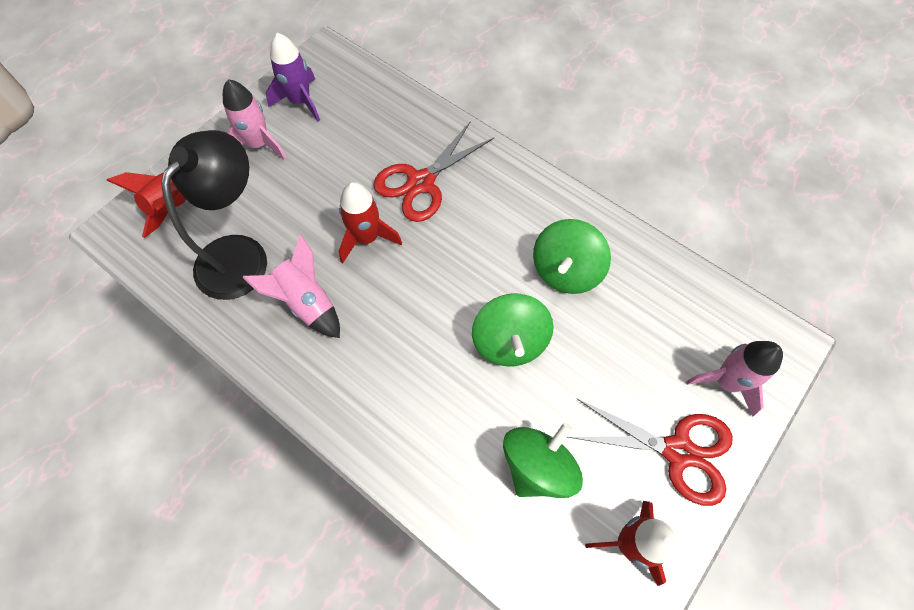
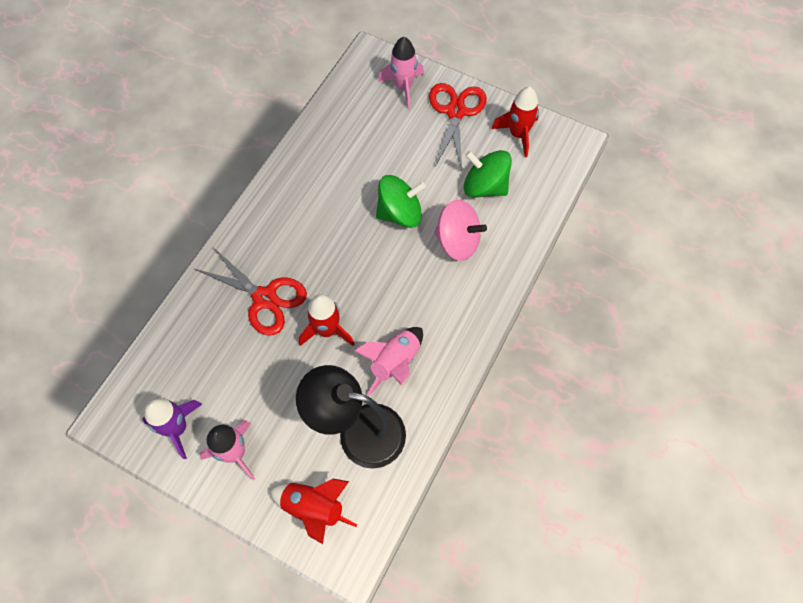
camera: 100 degrees left, 0 degrees up
(454, 408) = (457, 241): none -> pink spinning top
(566, 270) = (335, 183): green spinning top -> none

